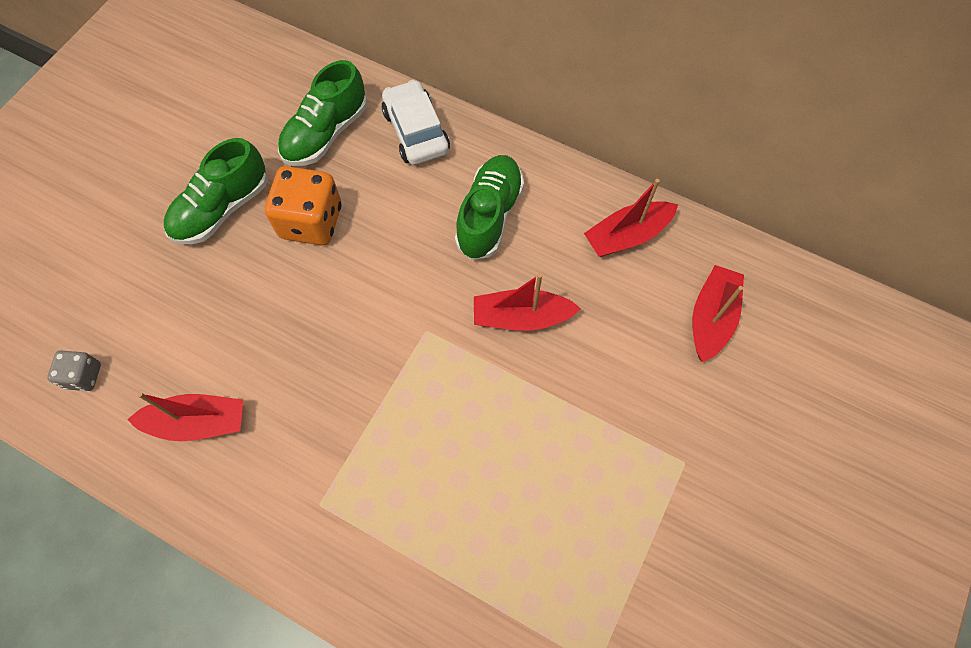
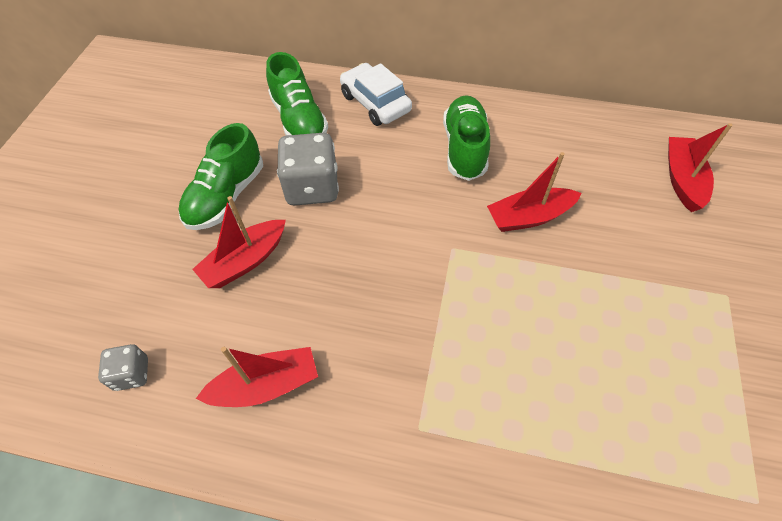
camera: 15 degrees left, 10 degrees down
(311, 221) = (312, 187): orange dice -> grey dice
(326, 133) = (299, 120): green shoe -> green shoe turned 45 degrees counterclockwise
(627, 236) = (583, 137): red boat -> red boat (245, 261)

